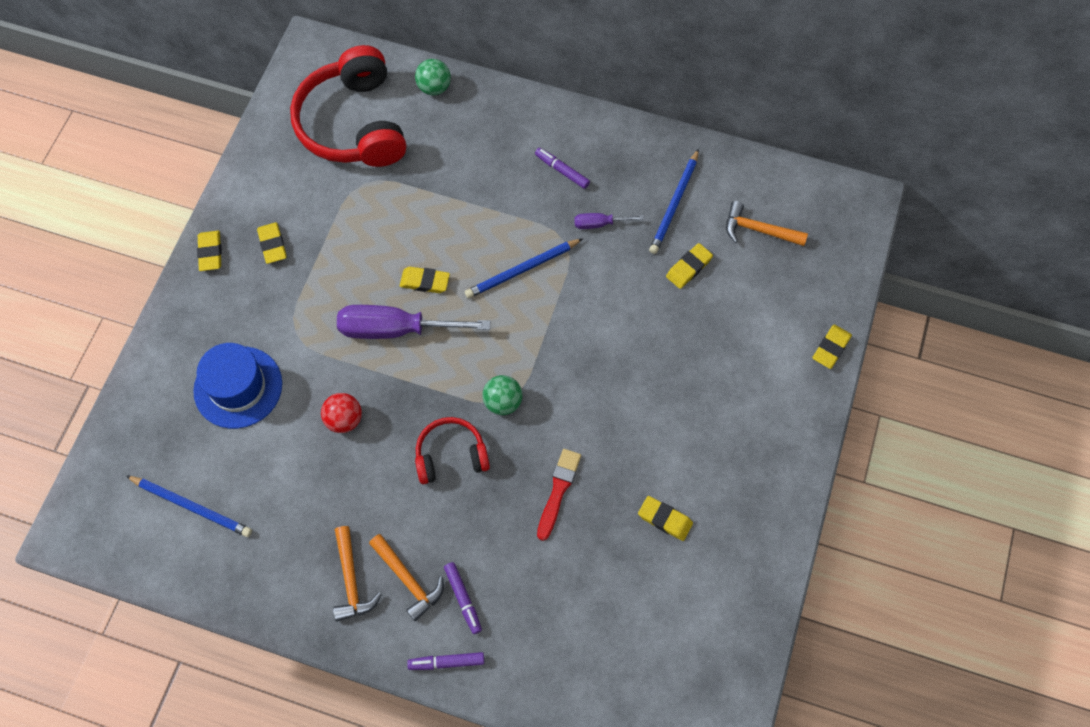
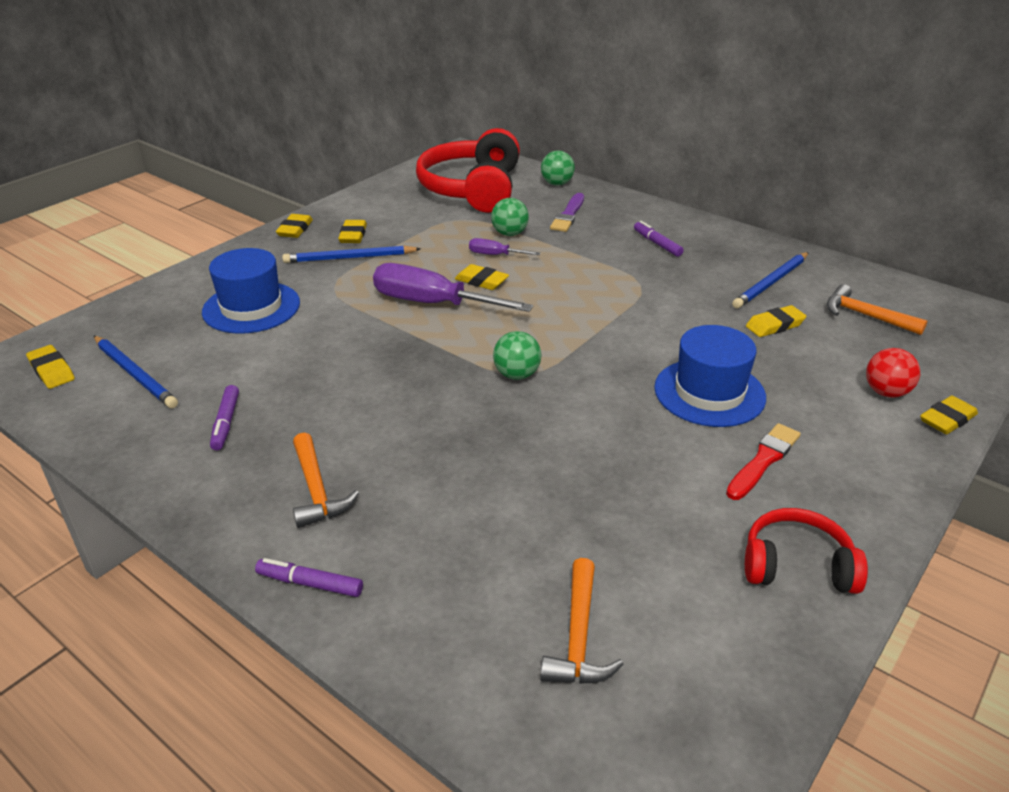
camera: 20 degrees right, 30 degrees down
(344, 419) = (338, 350): red ball -> red ball (886, 392)
(351, 580) = (251, 473): orange hammer -> orange hammer (578, 637)
(421, 195) = (509, 234): none -> green ball
(451, 455) = (434, 401): red headphones -> red headphones (797, 565)
(463, 599) = (371, 526): purple marker -> purple marker (226, 423)
(465, 145) = (568, 215): none -> purple brush
(522, 270) = (586, 293): blue pencil -> blue pencil (349, 258)
(558, 491) = (546, 459): red brush -> red brush (763, 460)
(599, 224) = (683, 280): purple screwdriver -> purple screwdriver (495, 255)
(656, 374) = (709, 392): none -> blue hat
(665, 519) = (676, 519): yellow eraser -> yellow eraser (52, 371)

